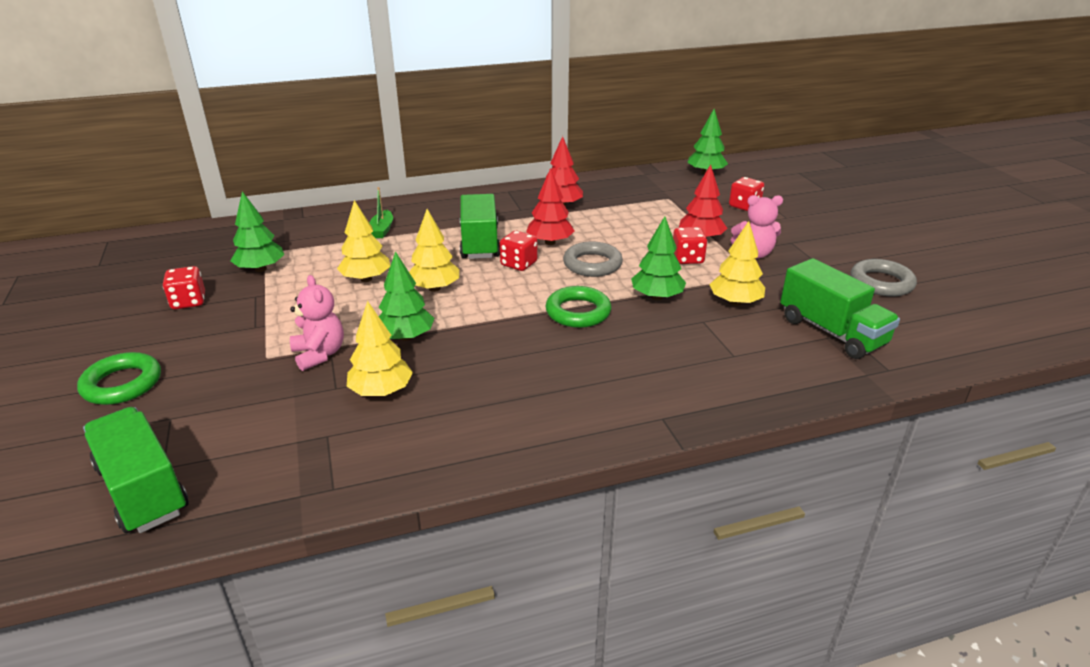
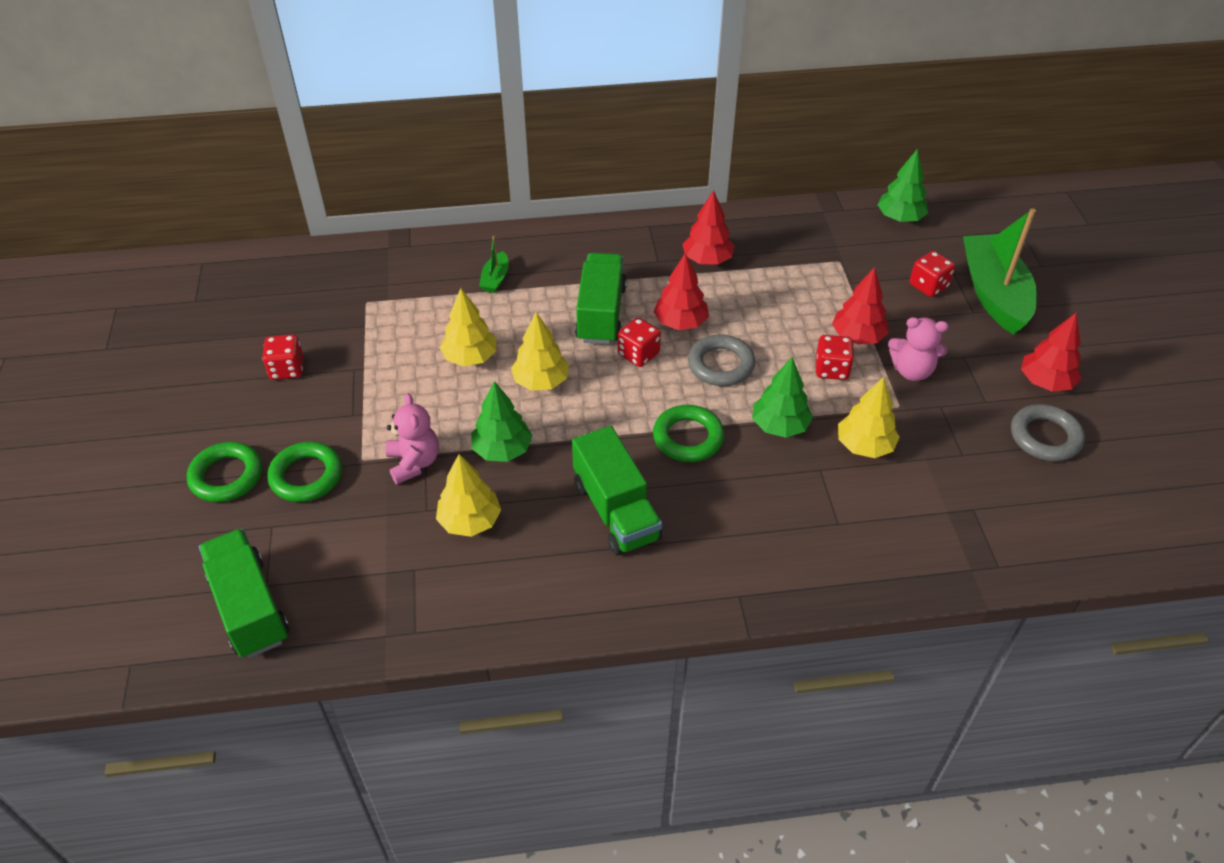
camera: 10 degrees right, 15 degrees up
(208, 375) = (306, 476): none -> green ring
(261, 269) = (361, 328): green tree -> none
(797, 206) = (994, 294): none -> green boat
(831, 332) = (957, 504): green truck -> green truck (616, 511)
(863, 251) = (1045, 382): none -> red tree

